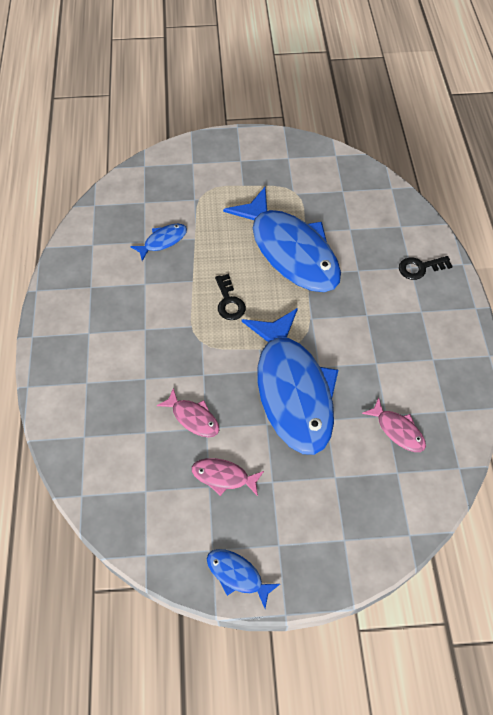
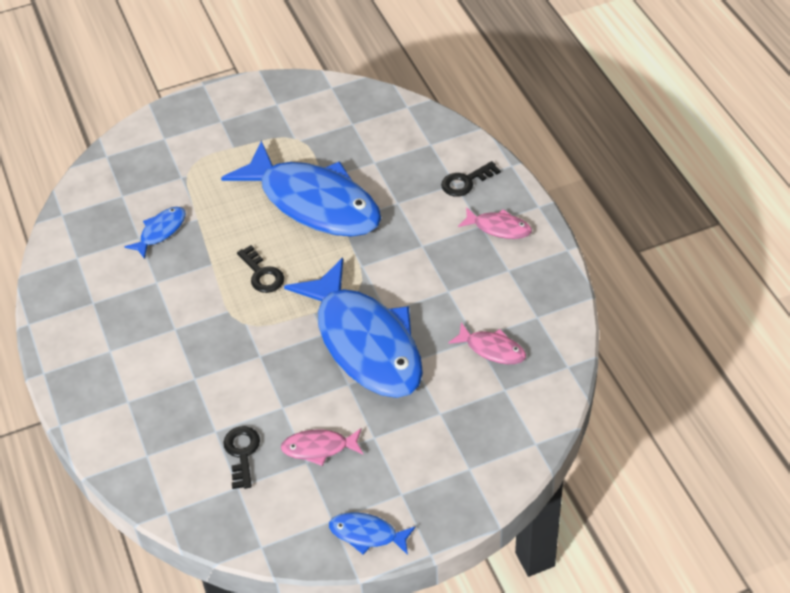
camera: 15 degrees left, 10 degrees down
(159, 460) = (242, 453): none -> black key
(193, 418) = (264, 401): pink fish -> pink fish (499, 228)

